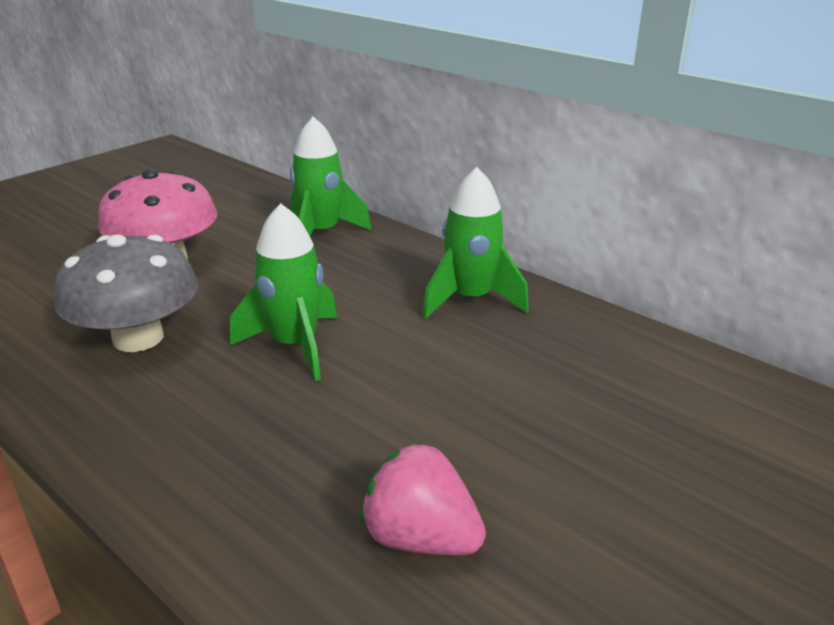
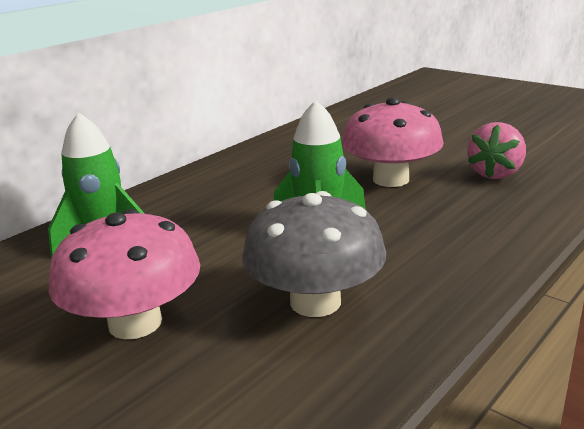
camera: 90 degrees left, 5 degrees down
(419, 412) = (391, 179): none -> pink mushroom
(470, 299) = (249, 171): green rocket -> none

